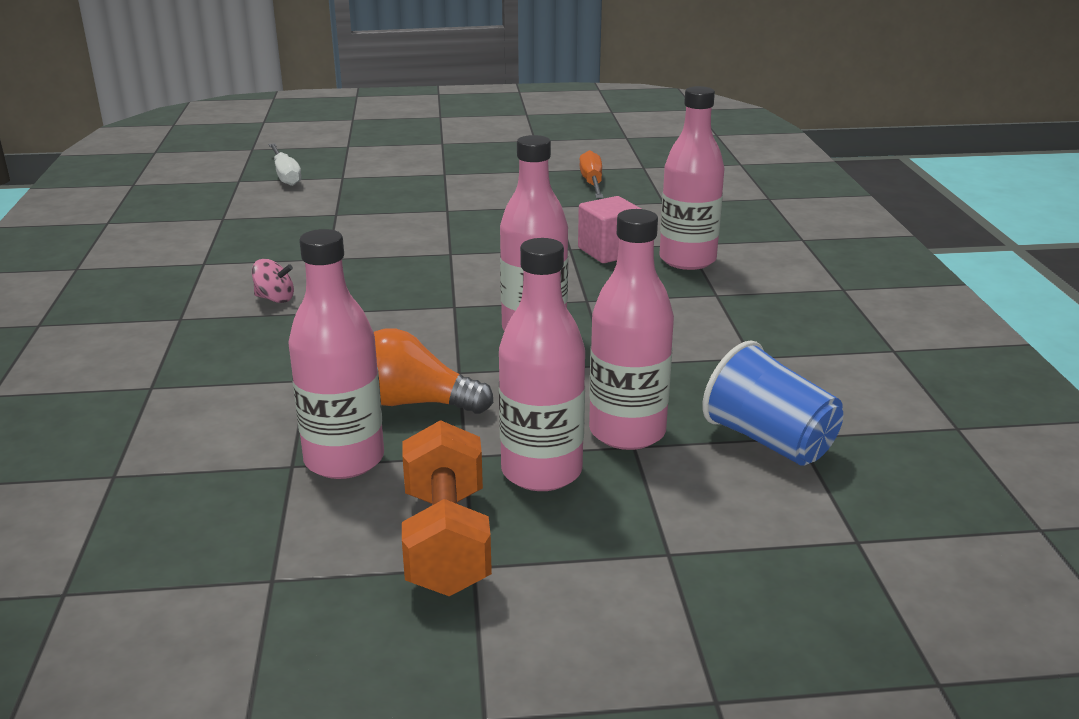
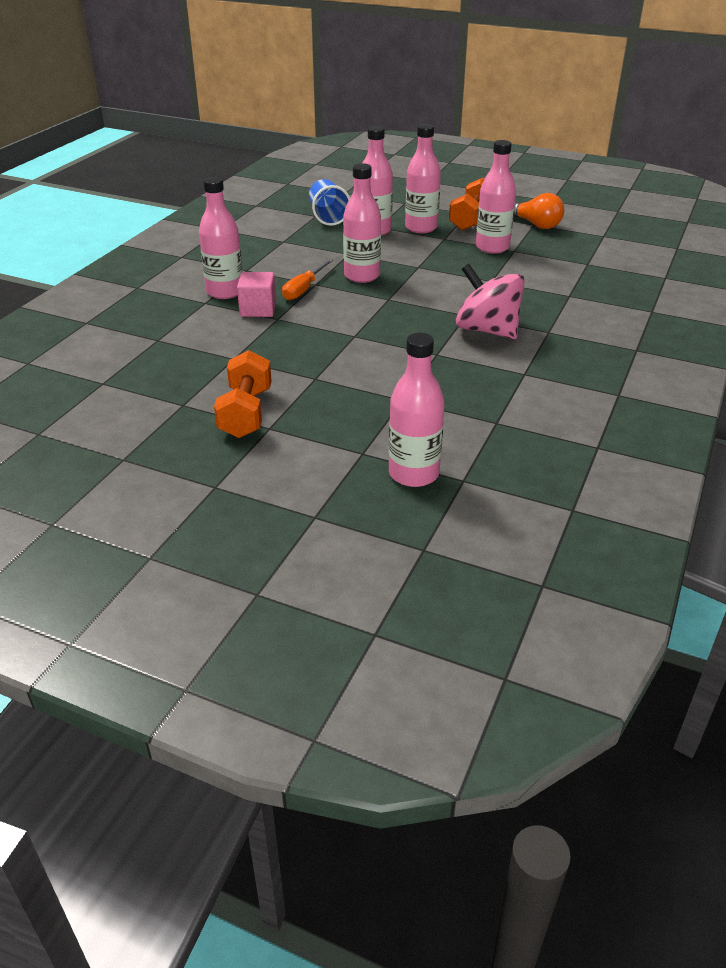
camera: 150 degrees left, 10 degrees up
(275, 299) = (487, 330): pink spinning top -> pink spinning top, size x2.40
(285, 175) = (413, 474): white screwdriver -> pink bottle
(413, 403) = (449, 259): orange light bulb -> orange light bulb (536, 225)
(479, 176) = (246, 413): none -> orange dumbbell
(592, 183) = (172, 375): orange screwdriver -> orange screwdriver (303, 289)

